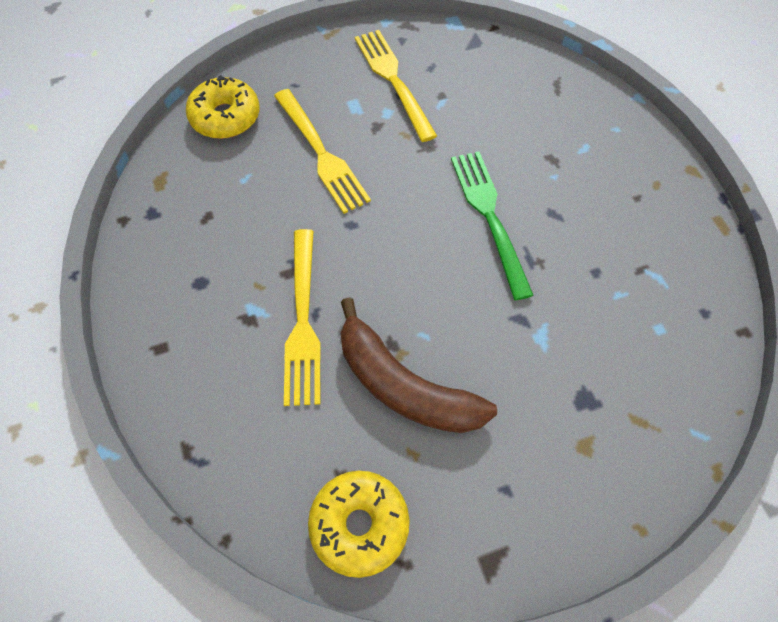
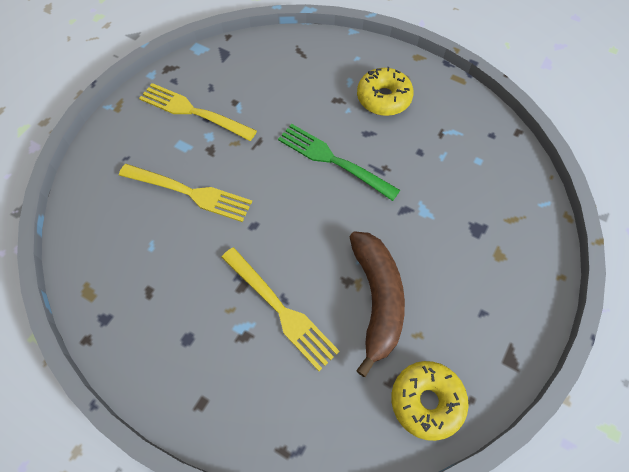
camera: 40 degrees left, 0 degrees up
(225, 117) = (95, 213): yellow donut -> yellow donut (383, 98)
(404, 385) = (377, 299): brown banana -> brown banana turned 90 degrees counterclockwise

